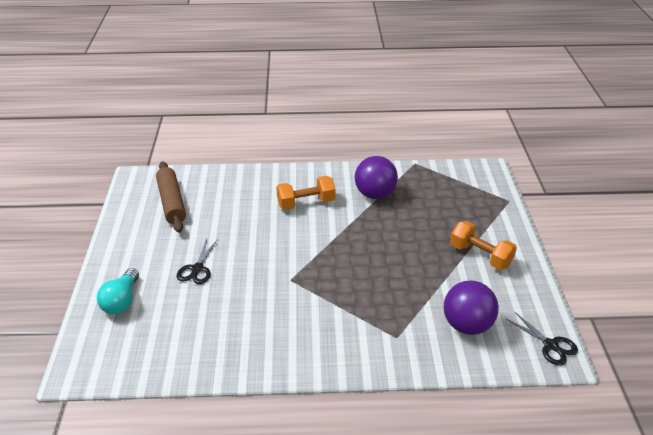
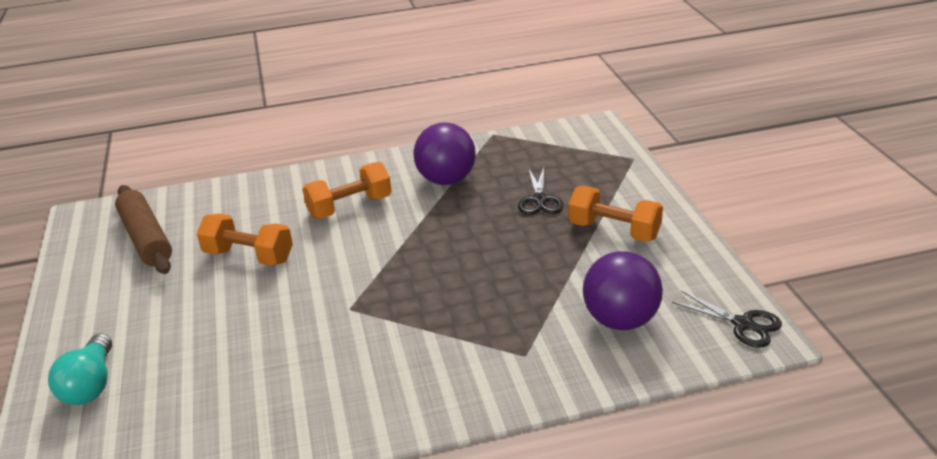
camera: 10 degrees left, 5 degrees down
(197, 269) = (203, 319): black scissors -> black scissors (539, 200)
(234, 228) = (249, 256): none -> orange dumbbell

